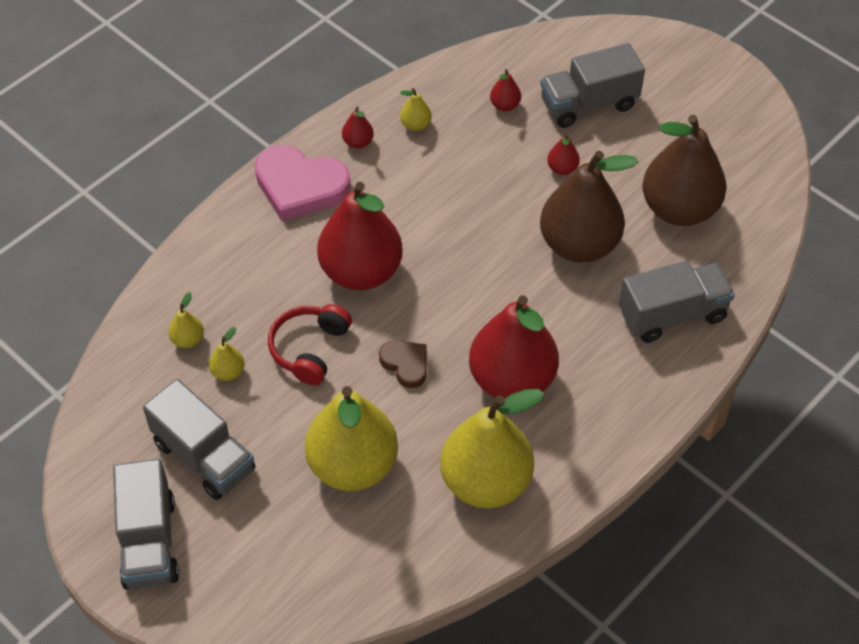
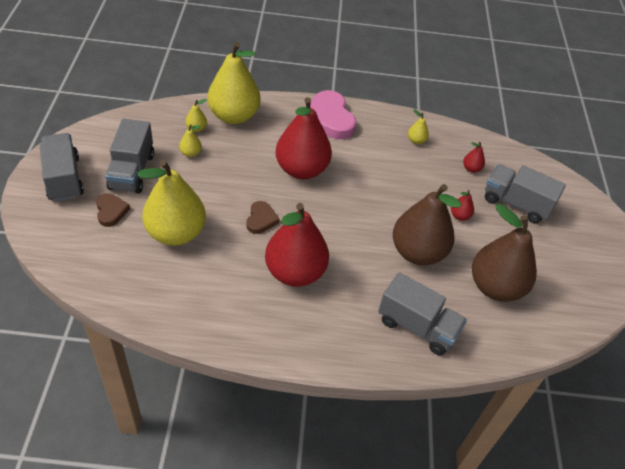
camera: 45 degrees right, 5 degrees down
(149, 542) = (64, 178): grey truck -> grey truck turned 120 degrees clockwise
(256, 517) = (111, 211): none -> brown heart
(309, 349) = (234, 176): red headphones -> none
(358, 142) = (379, 125): red pear -> none
(486, 482) = (215, 298): yellow pear -> yellow pear (234, 116)

